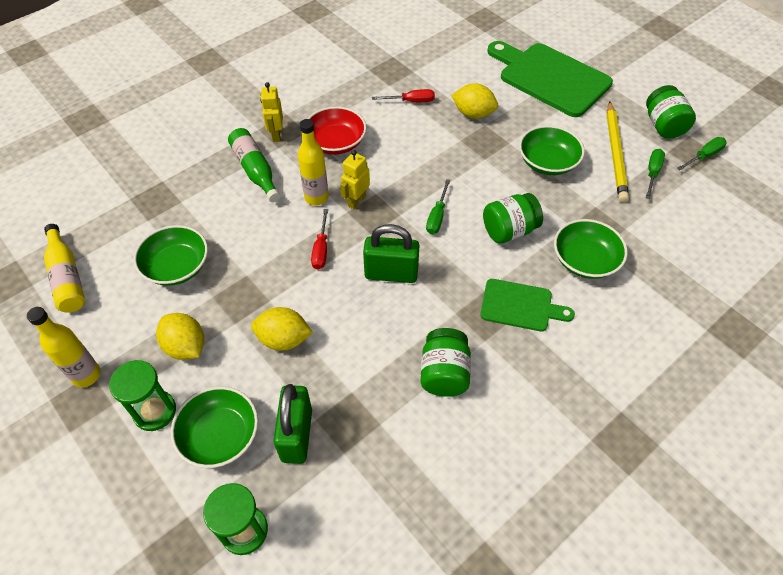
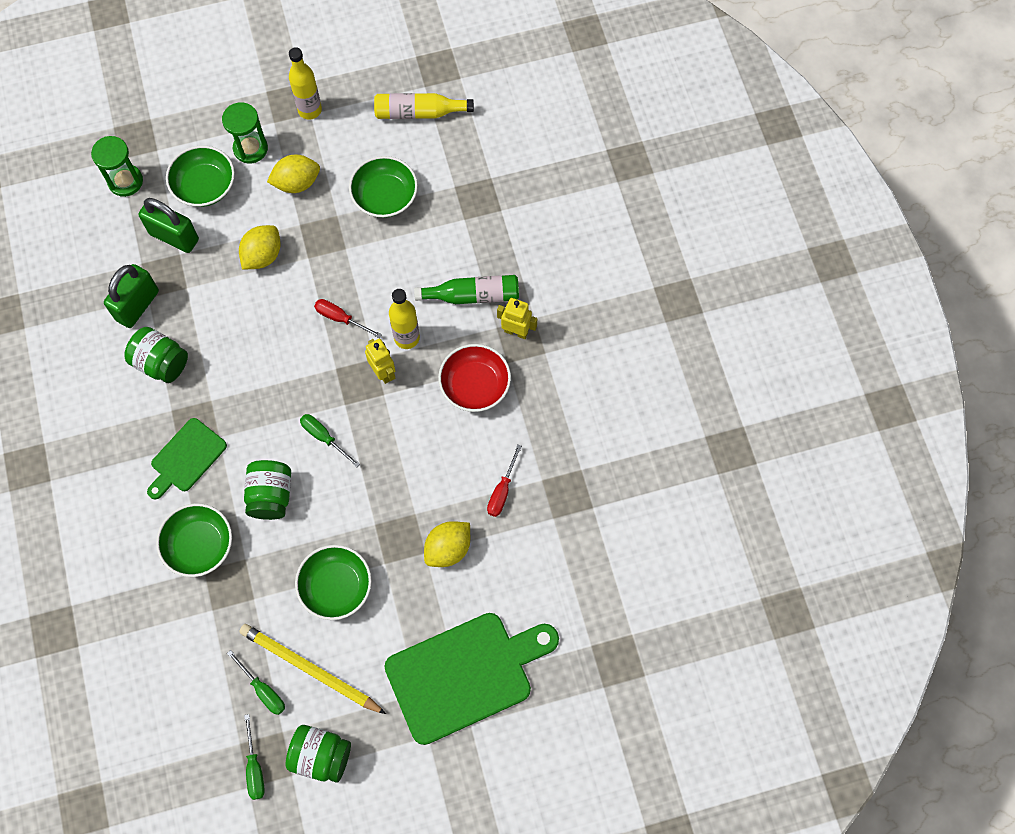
camera: 115 degrees right, 15 degrees up
(391, 274) = (281, 366): green padlock -> green padlock (137, 305)

